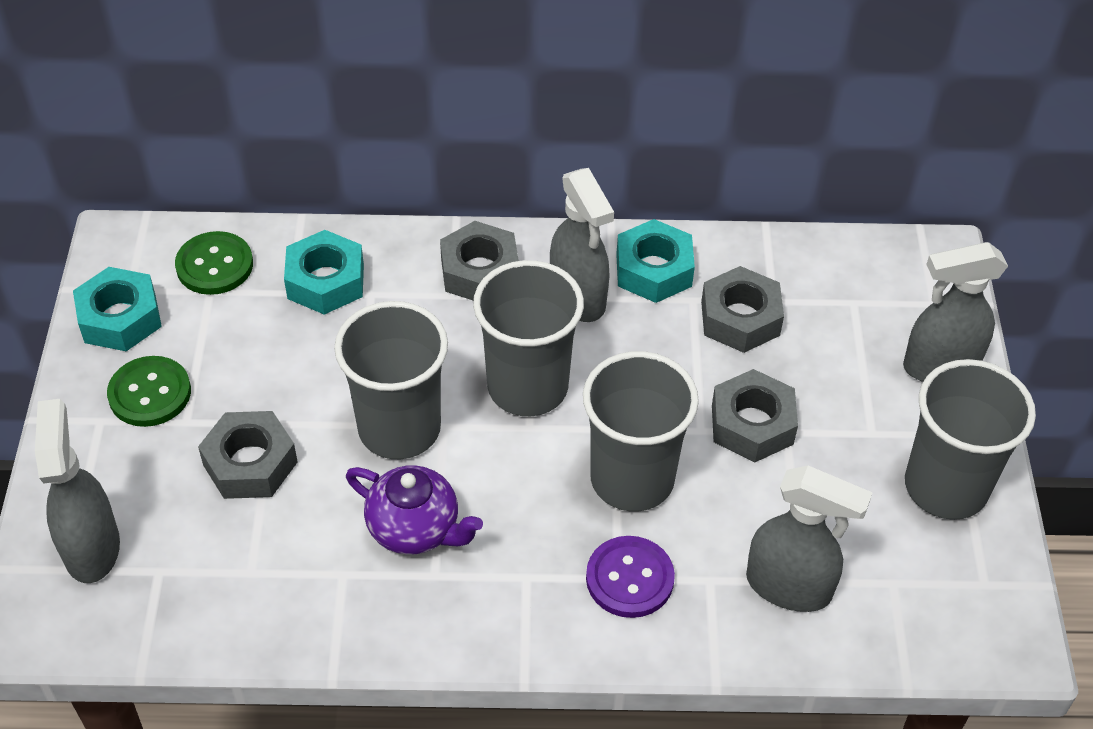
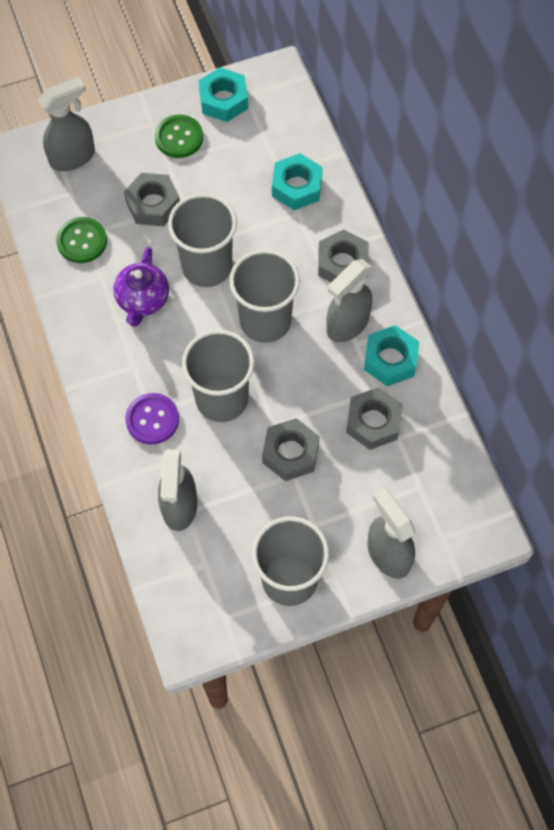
camera: 70 degrees right, 15 degrees up
(214, 265) = (282, 127): green button -> green button (82, 241)

